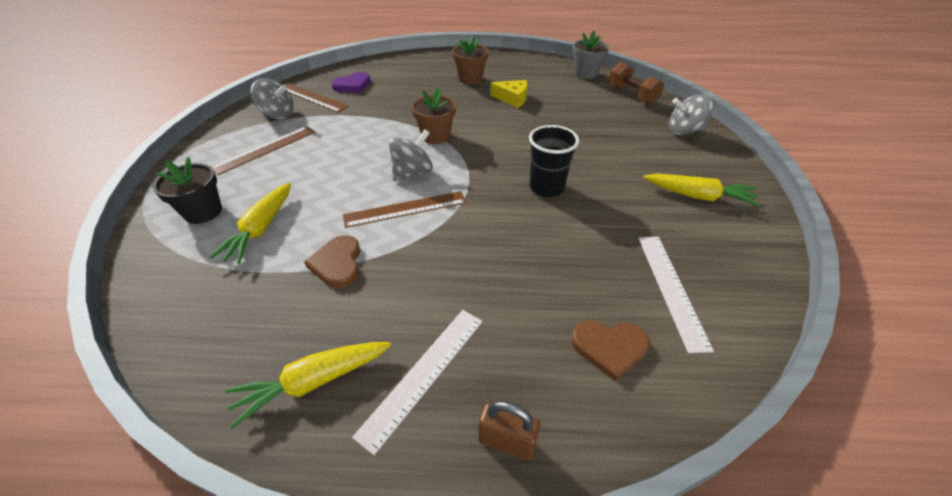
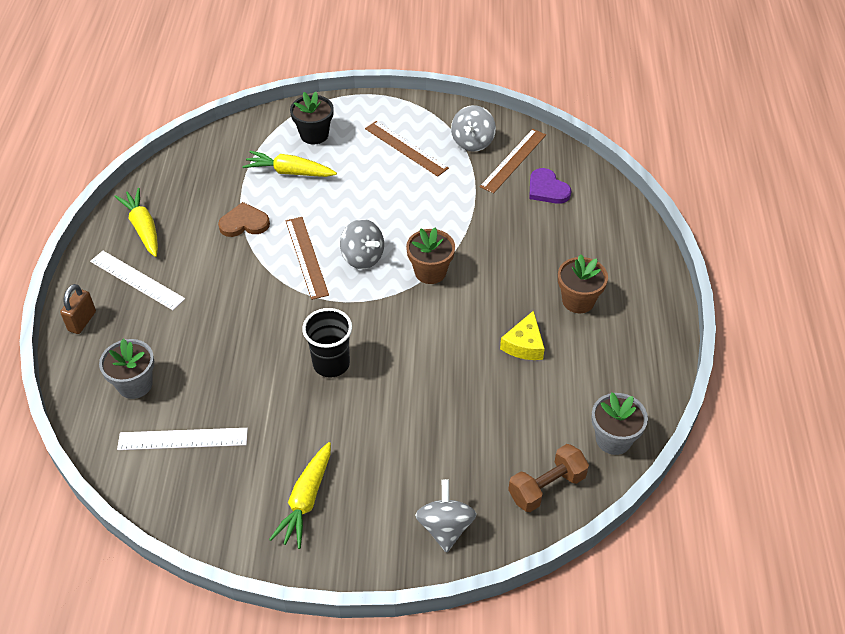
camera: 90 degrees right, 5 degrees up
(609, 348) = (135, 384): brown heart -> grey flower pot

